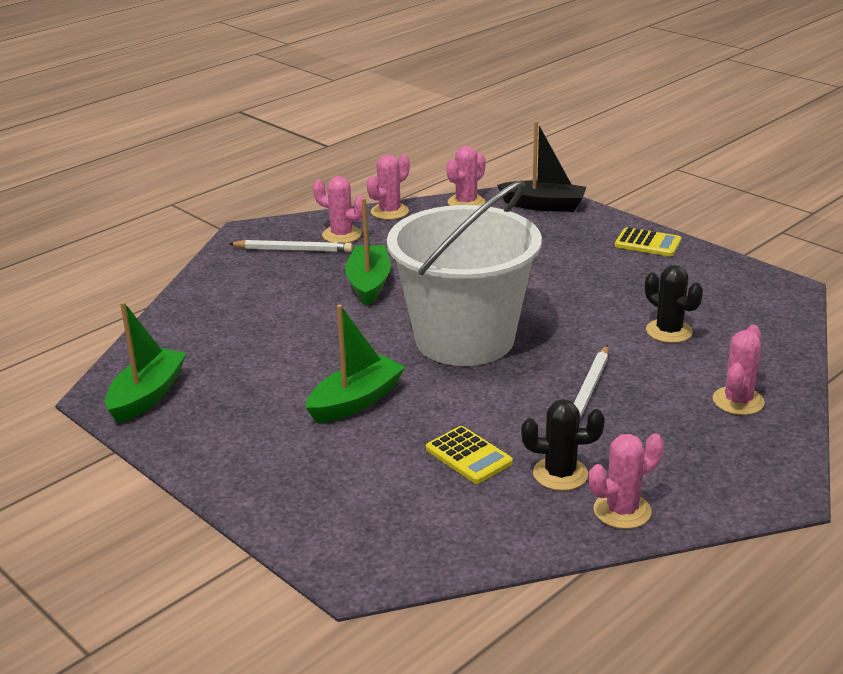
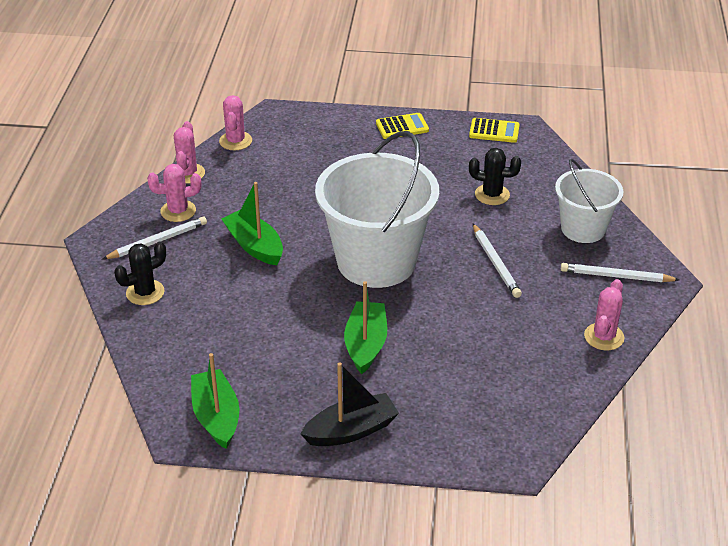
camera: 40 degrees left, 10 degrees up
(468, 456) = (482, 347): yellow calculator -> yellow calculator (494, 131)
(543, 205) = (295, 121): black boat -> black boat (351, 430)
(560, 474) = (546, 331): black cactus -> black cactus (145, 292)
(718, 461) = (616, 276): none -> white pencil
(738, 401) = (583, 229): pink cactus -> white bucket

